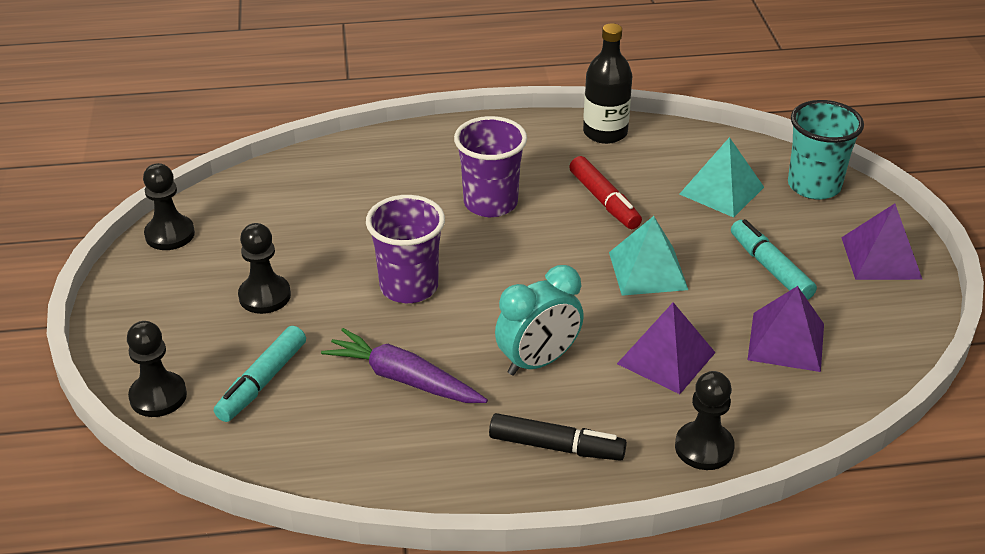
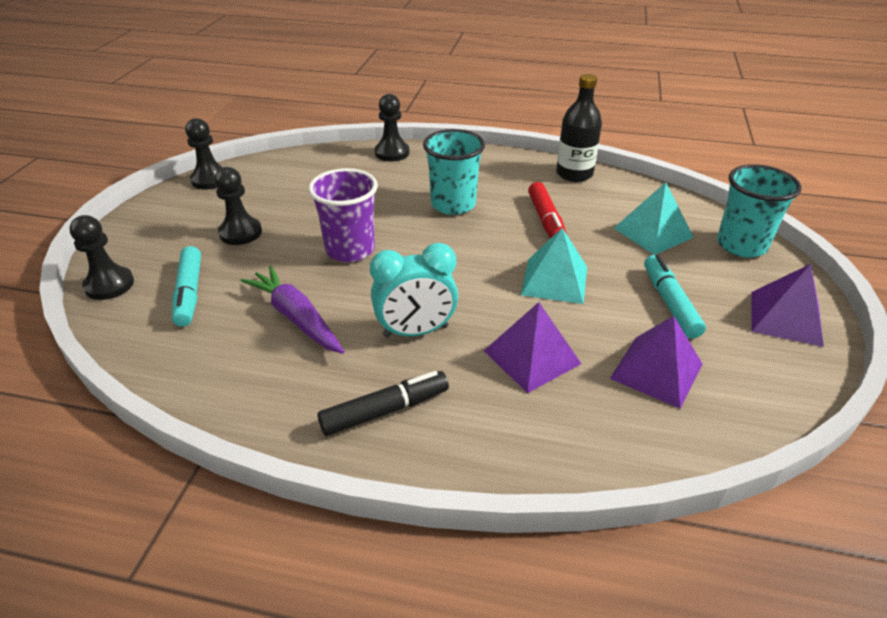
camera: 20 degrees right, 0 degrees up
(262, 382) = (189, 293): turquoise marker -> turquoise marker turned 60 degrees counterclockwise
(490, 203) = (453, 204): purple cup -> turquoise cup
(556, 447) = (385, 410): black marker -> black marker turned 60 degrees counterclockwise
(704, 447) = (524, 451): black pawn -> black pawn (392, 153)

